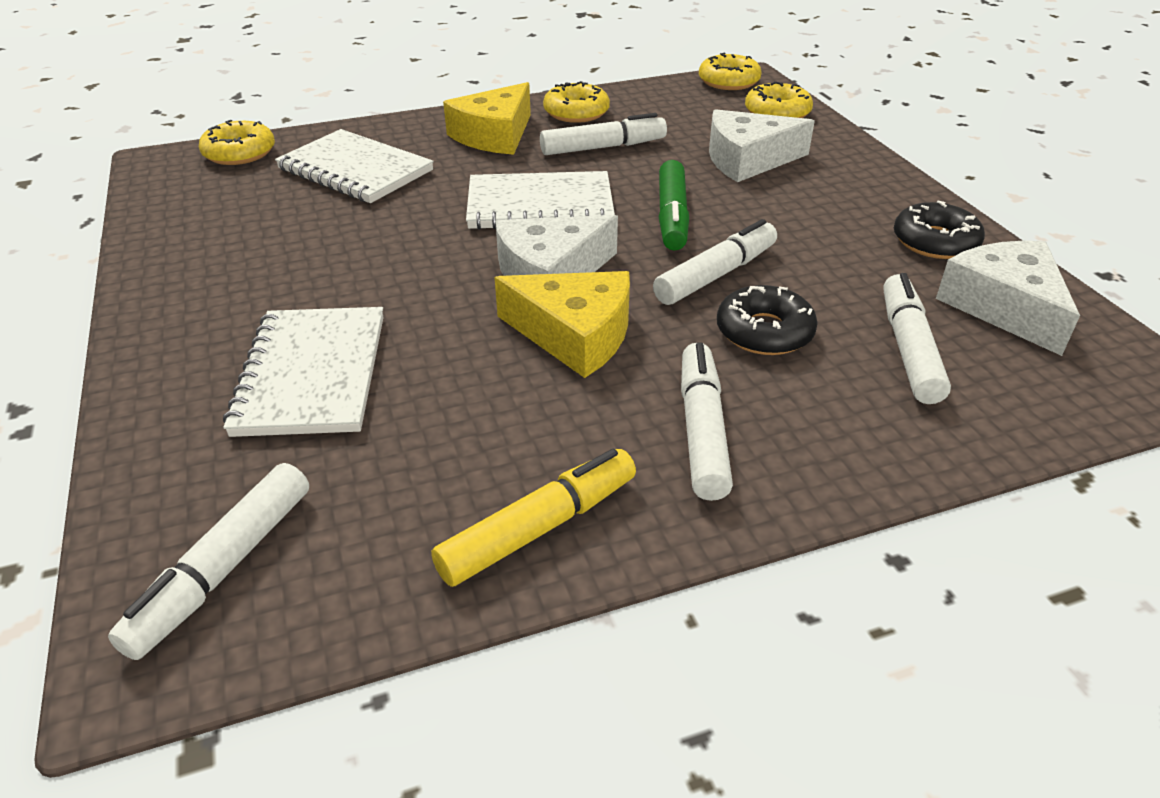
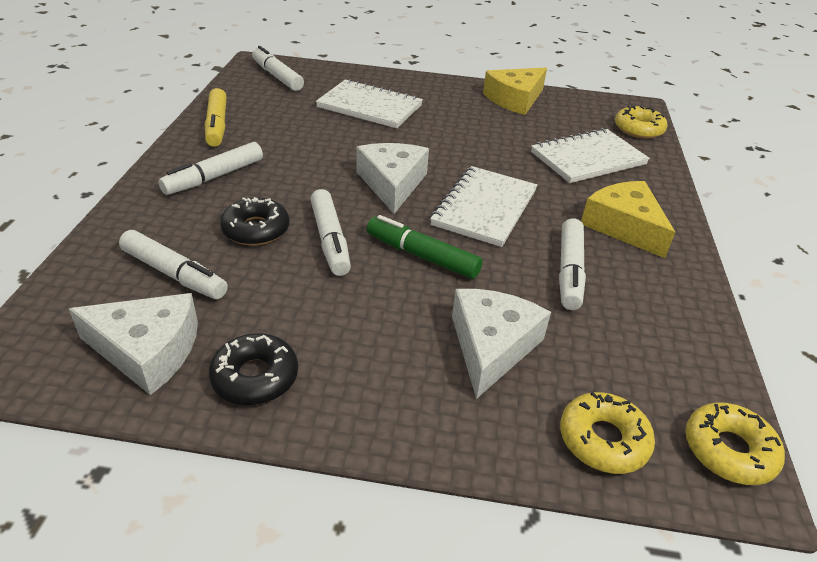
camera: 115 degrees right, 0 degrees up
(575, 335) = (325, 171): yellow cheese -> yellow cheese (514, 99)
(576, 112) = (660, 286): yellow donut -> none
(702, 430) = (214, 177): white marker -> white marker turned 105 degrees clockwise

